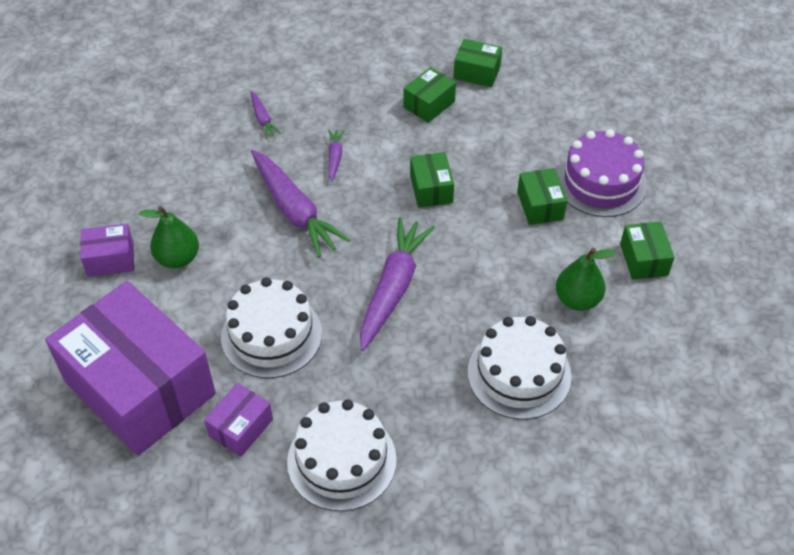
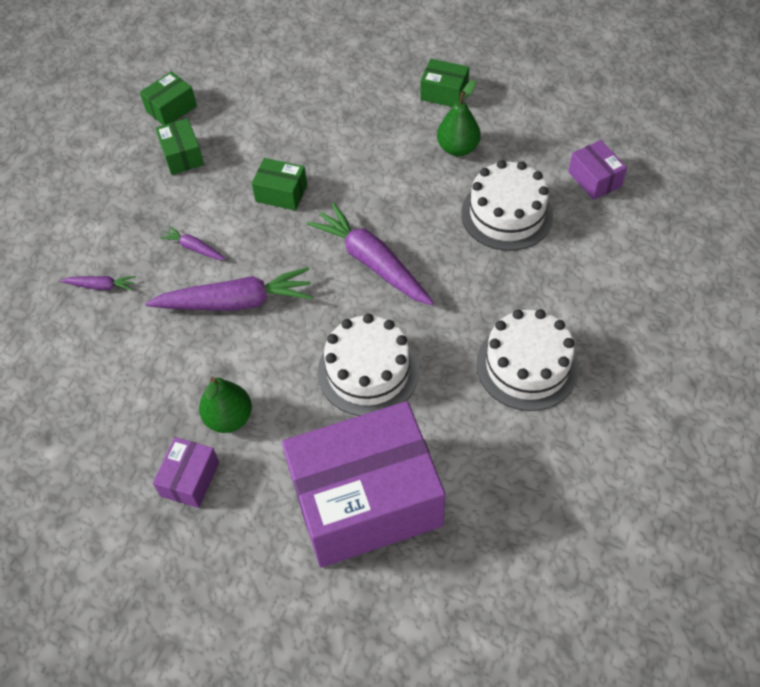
camera: 60 degrees left, 5 degrees up
(241, 427) = (455, 430): purple box -> purple box (594, 179)
(540, 205) = (349, 130): green box -> none
(601, 182) = (352, 84): purple cake -> none

